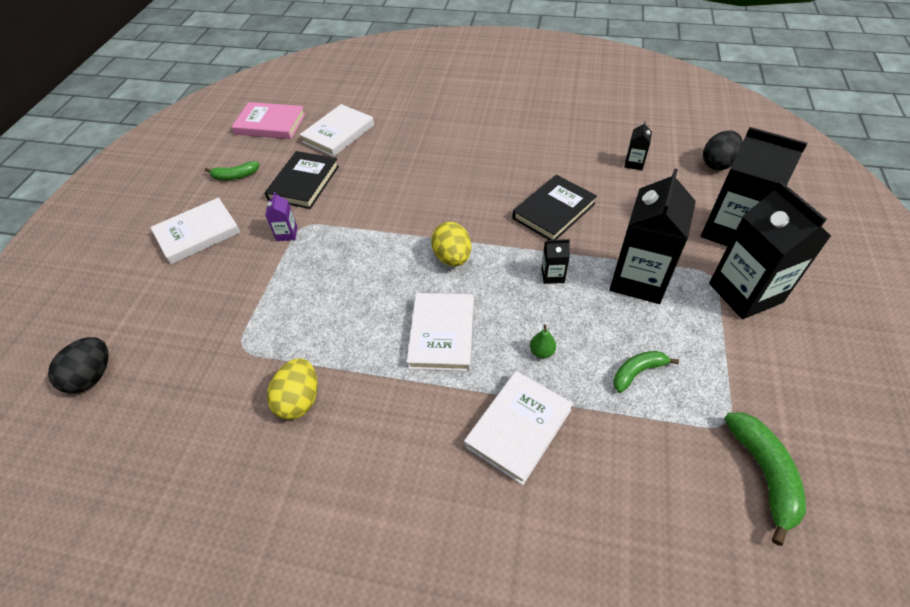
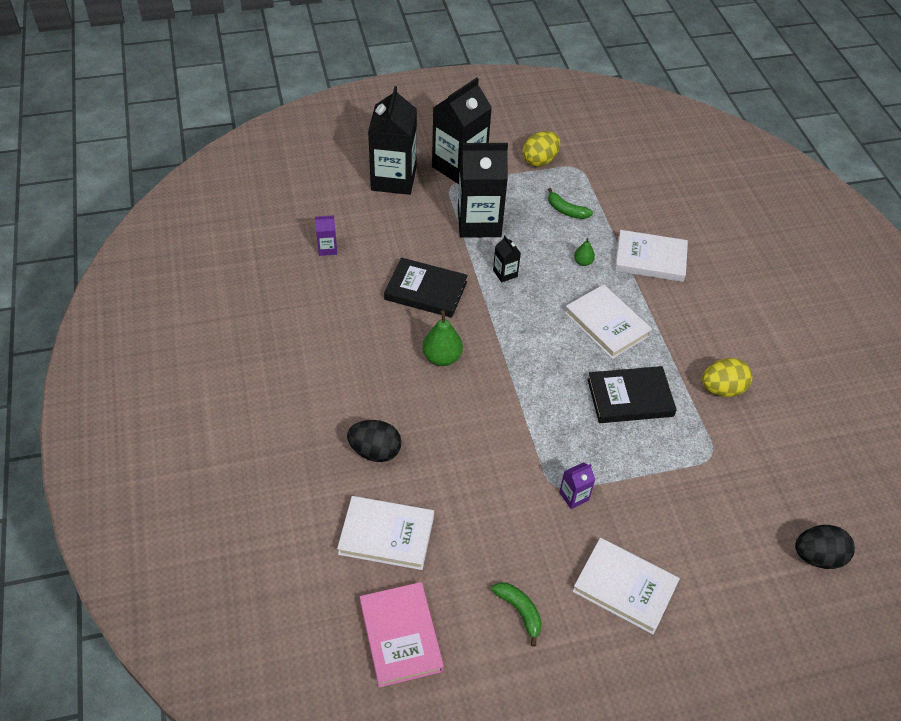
camera: 120 degrees left, 0 degrees up
(304, 183) = (492, 524): black book -> black book (630, 398)
(442, 334) = (607, 324): white book -> white book turned 75 degrees clockwise
(452, 257) = (524, 345): yellow egg -> yellow egg (539, 161)
(470, 200) = (442, 357): none -> green pear
(634, 163) = (327, 248): black carton -> purple carton
(717, 164) = (303, 194): black egg -> black egg (375, 451)
(763, 474) = (600, 151): green banana -> none

